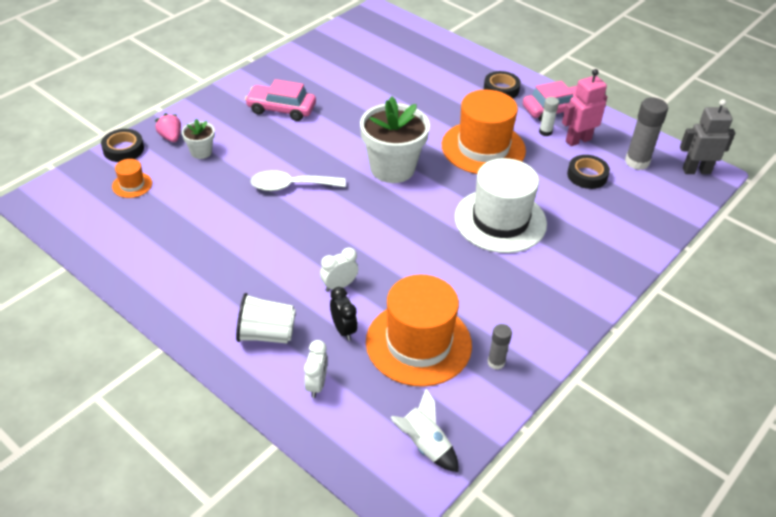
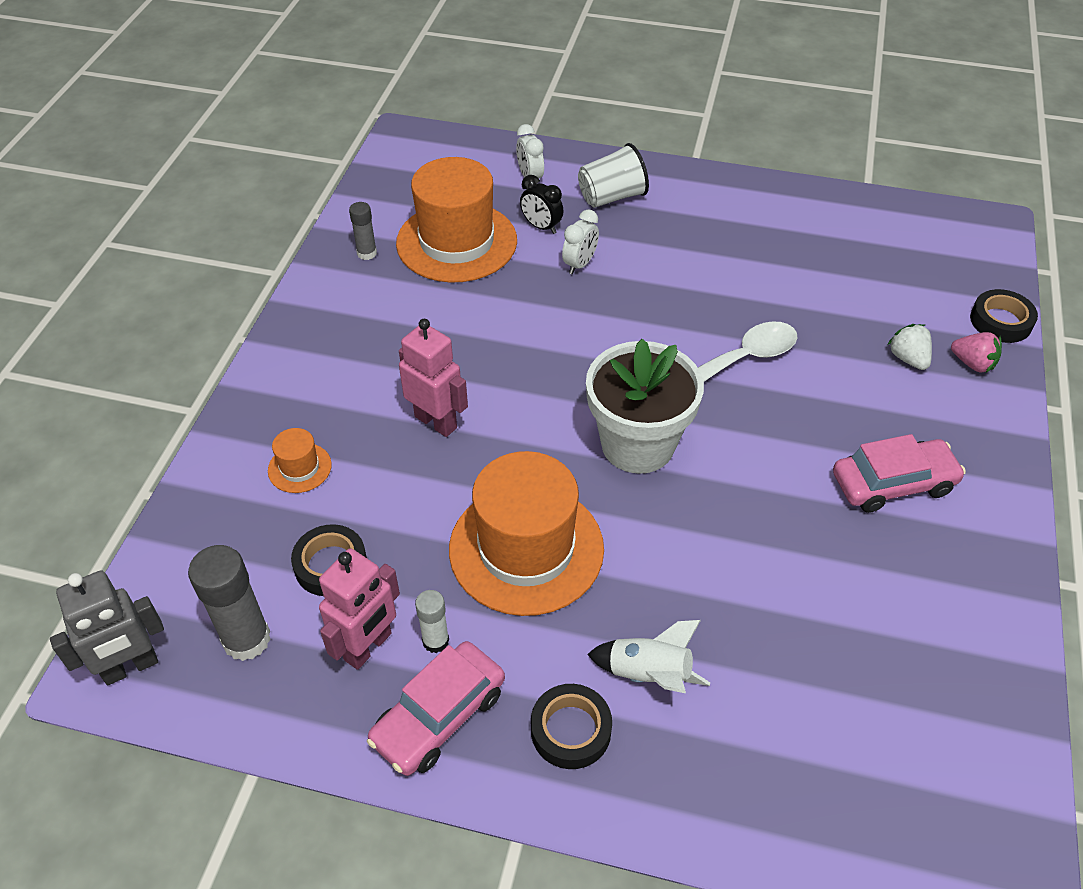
camera: 155 degrees right, 5 degrees up
(132, 185) = (924, 282): orange hat -> orange hat (299, 468)
(201, 152) = (908, 359): white flower pot -> white strawberry
(424, 445) = (403, 170): white rocket -> white rocket (649, 675)
(500, 220) = (436, 422): white hat -> pink robot

